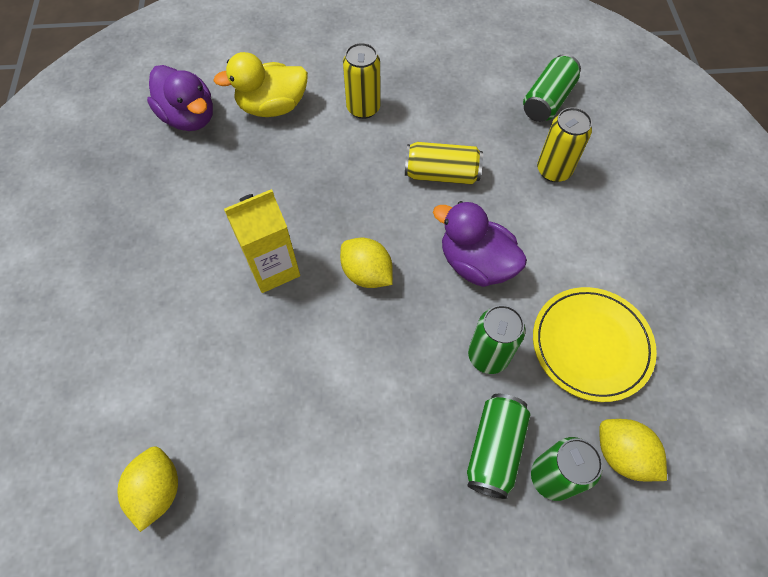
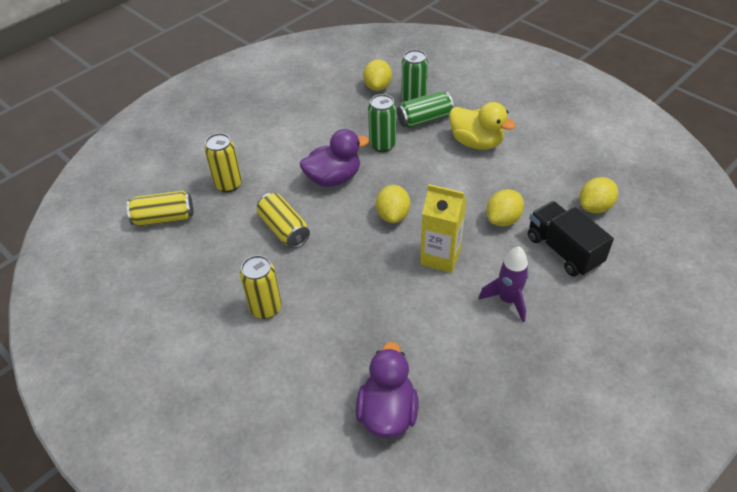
camera: 130 degrees left, 15 degrees down
(154, 385) = (563, 250): none -> black truck
(169, 277) = (508, 300): none -> purple rocket
(251, 370) = (503, 219): none -> yellow lemon
(272, 107) = (320, 365): yellow duck -> yellow duck (476, 142)
(476, 263) = (333, 178): purple duck -> purple duck turned 105 degrees counterclockwise
(547, 100) = (164, 218): green can -> yellow can
(591, 345) = (334, 118): yellow plate -> none

